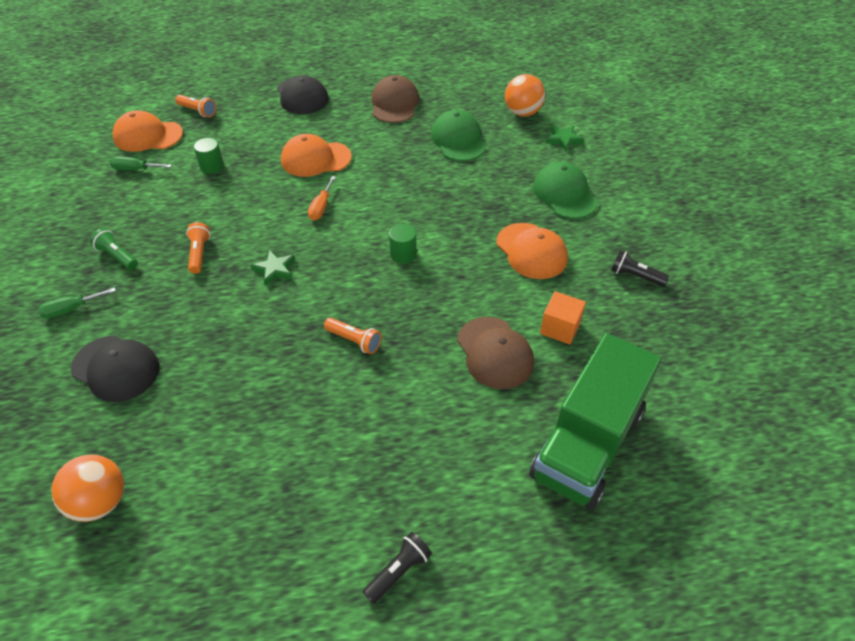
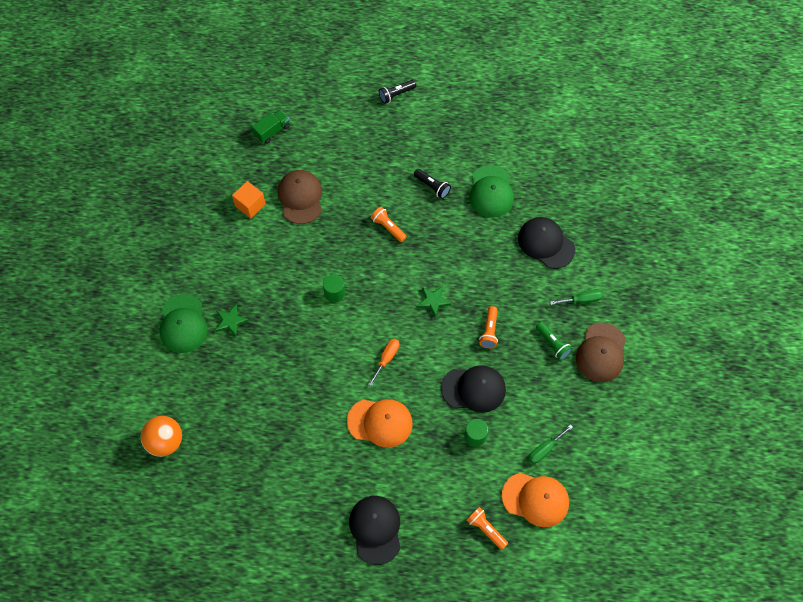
camera: 165 degrees left, 15 degrees up
(100, 502) = (548, 161): orange ball -> none
(135, 169) = (545, 449): green screwdriver -> green screwdriver turned 120 degrees clockwise
(216, 200) = (473, 389): none -> black cap
(394, 104) = (284, 490): brown cap -> brown cap (601, 353)
(458, 140) = (243, 416): green cap -> green cap (491, 192)
(531, 251) = (238, 272): orange cap -> none
(563, 140) = (148, 391): green star -> green star (231, 321)
(587, 443) = (272, 131): green truck -> green truck, size x0.41
(635, 276) = (176, 232): black flashlight -> black flashlight (432, 187)

